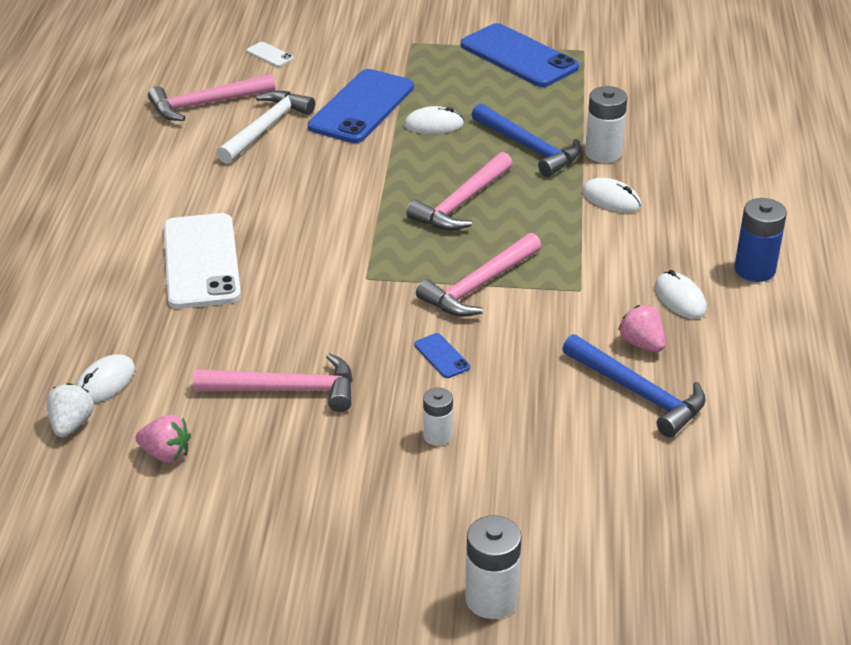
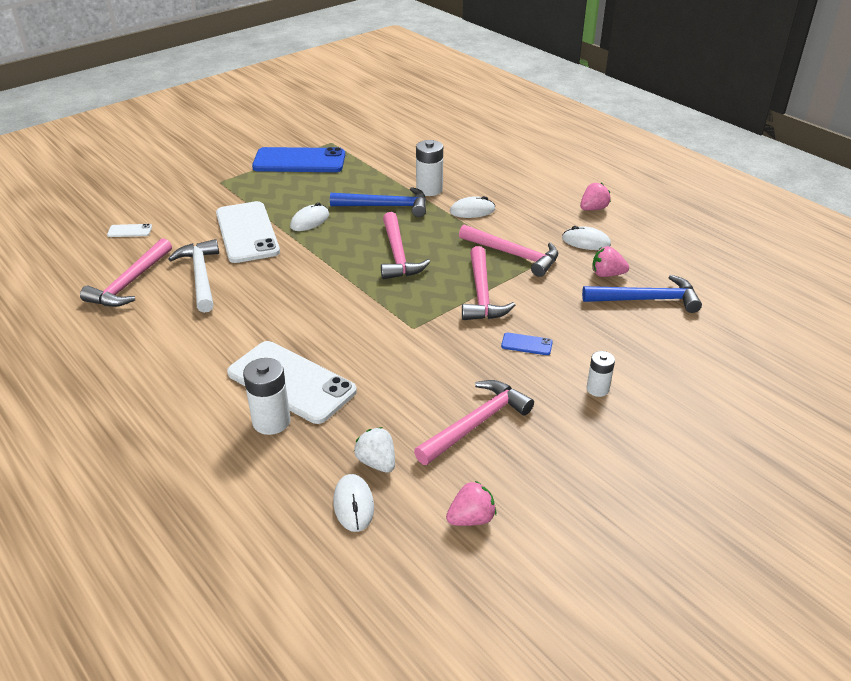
camera: 45 degrees left, 0 degrees up
(71, 424) = (376, 550): white strawberry -> white strawberry (377, 462)
(362, 107) = (247, 232): blue phone -> white phone
(491, 599) = (767, 456): white battery -> white battery (271, 421)
(576, 267) = (513, 255): none -> pink hammer
(754, 270) = (593, 209): blue battery -> pink strawberry

